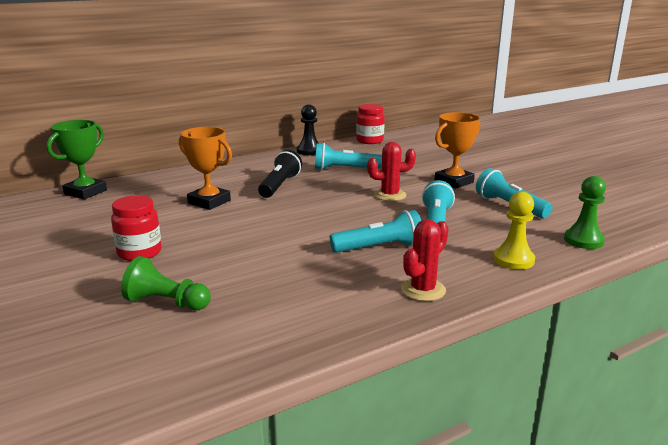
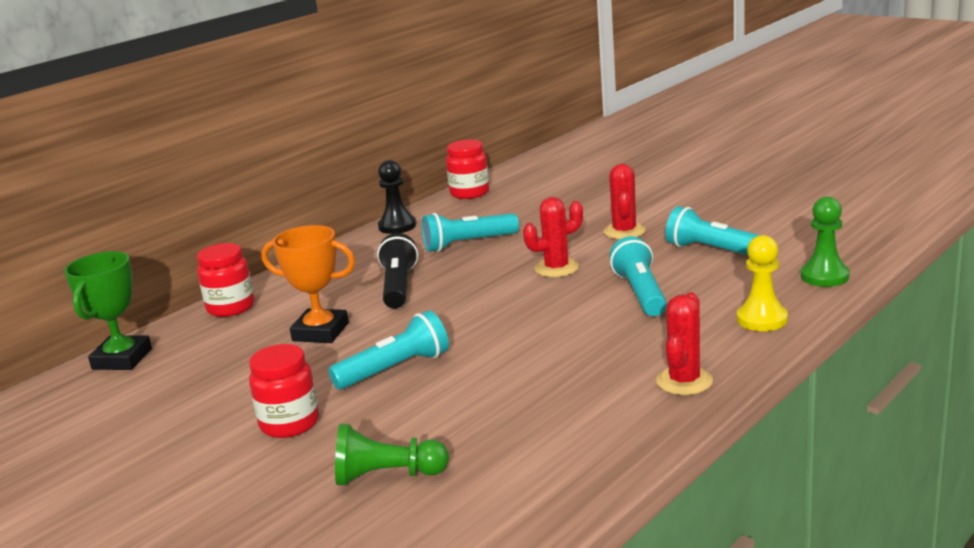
camera: 15 degrees left, 0 degrees up
(171, 177) = (231, 307): none -> red jar
(379, 247) = (595, 342): turquoise flashlight -> turquoise flashlight (395, 369)
(454, 182) = (624, 231): orange trophy -> red cactus

